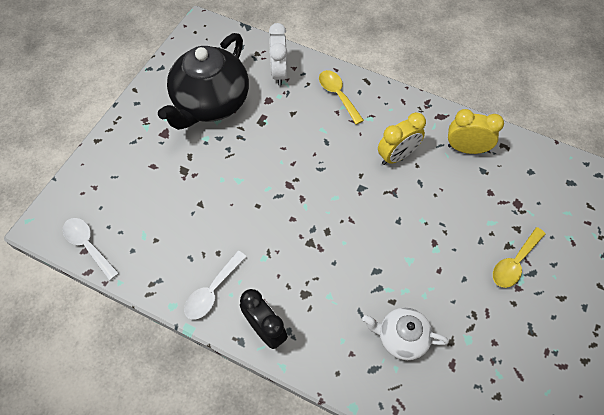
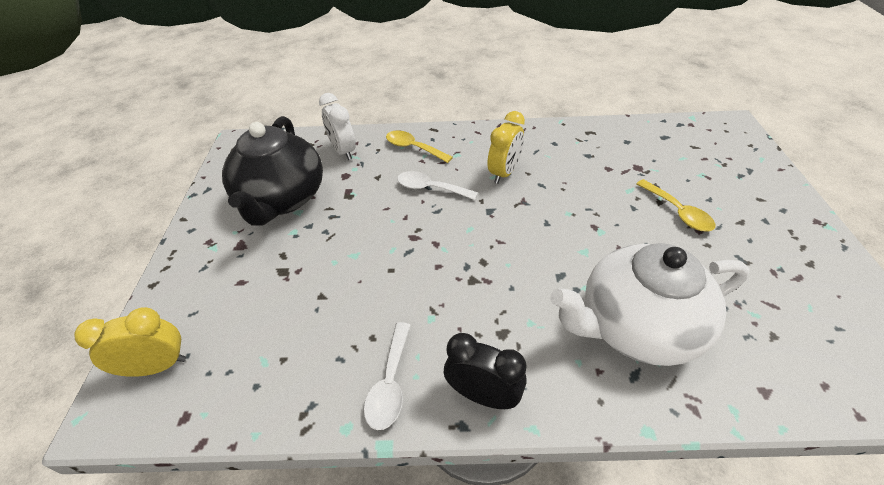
camera: 25 degrees left, 15 degrees down
(88, 245) = (187, 409): white spoon -> white spoon (431, 188)
(401, 337) = (636, 327): white teapot -> white teapot, size x1.91
(466, 149) = (560, 145): yellow clock -> yellow clock (157, 366)
(514, 262) = (677, 212): yellow spoon -> yellow spoon turned 45 degrees counterclockwise

